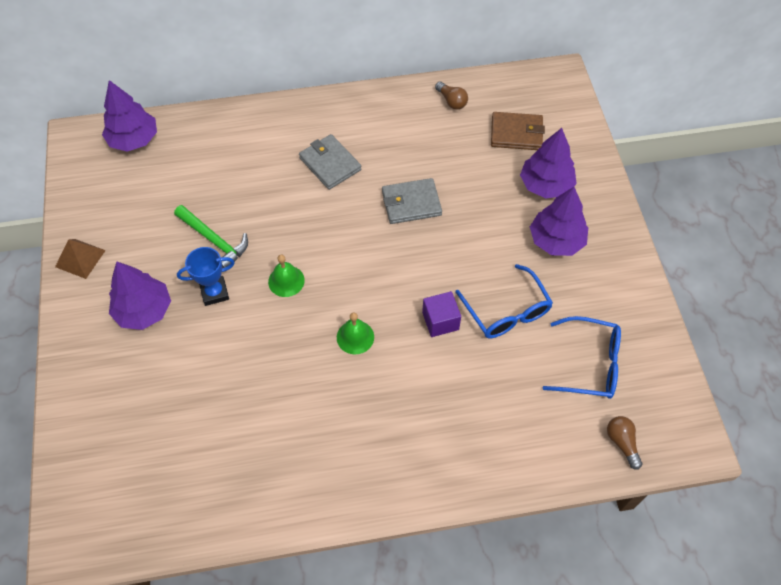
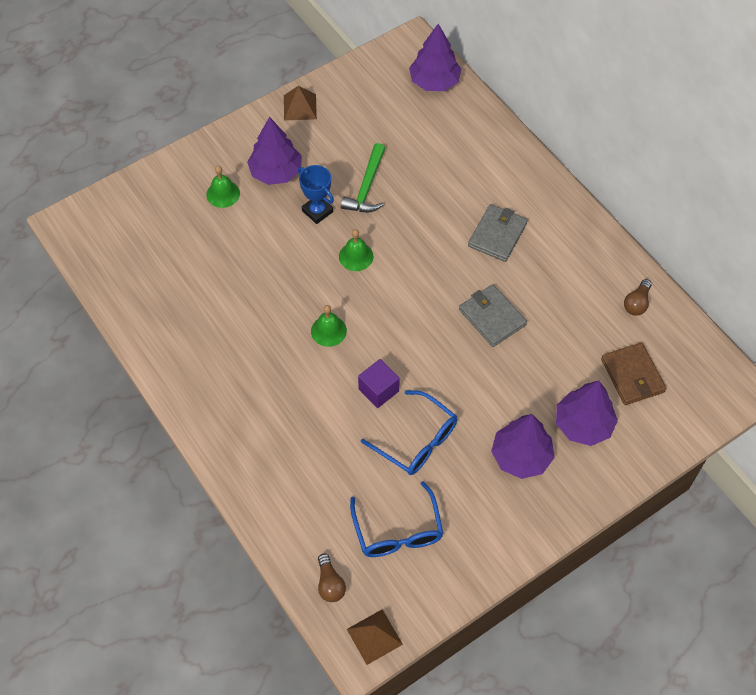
camera: 65 degrees right, 0 degrees up
(137, 370) = (223, 194): none -> green bell
(507, 311) = (417, 441): blue glasses -> blue glasses turned 90 degrees counterclockwise
(622, 442) = (330, 584): brown light bulb -> brown light bulb turned 120 degrees clockwise
(686, 425) = (374, 636): none -> brown pyramid

